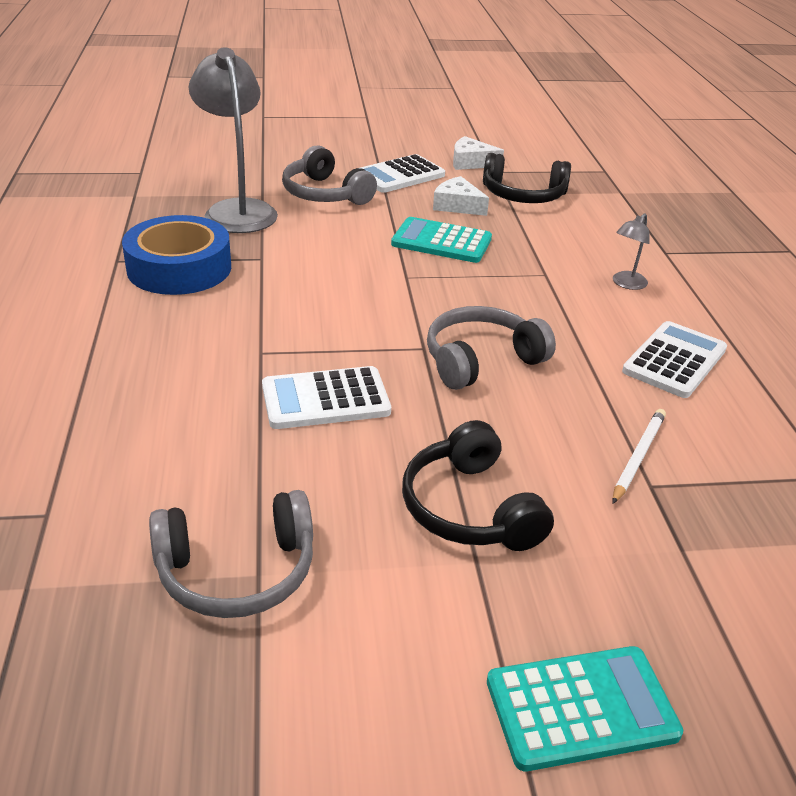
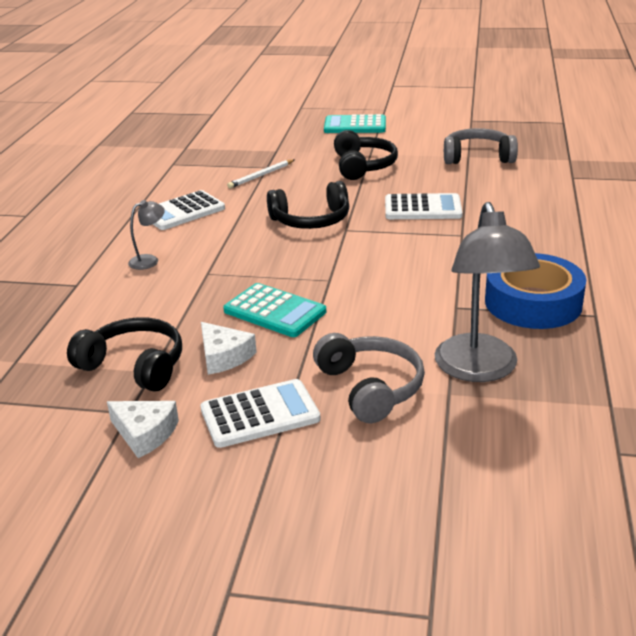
camera: 160 degrees left, 5 degrees down
(481, 360) = (311, 220): grey headphones -> black headphones

